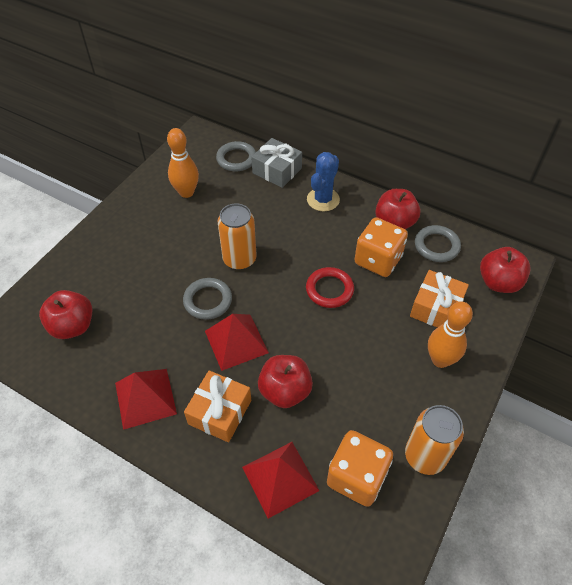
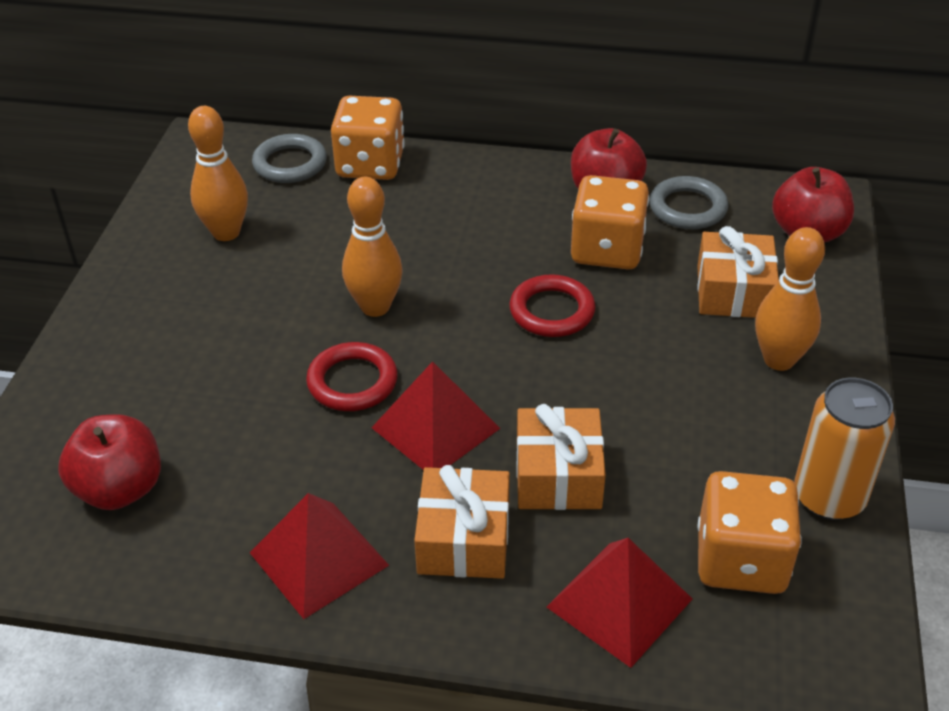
camera: 20 degrees left, 10 degrees down
(208, 300) = (352, 382): grey ring -> red ring
(239, 259) = (375, 307): orange can -> orange bowling pin
(277, 171) = (370, 165): grey gift -> orange dice
(285, 391) = (558, 475): red apple -> orange gift
(323, 199) = (471, 188): blue cactus -> none

